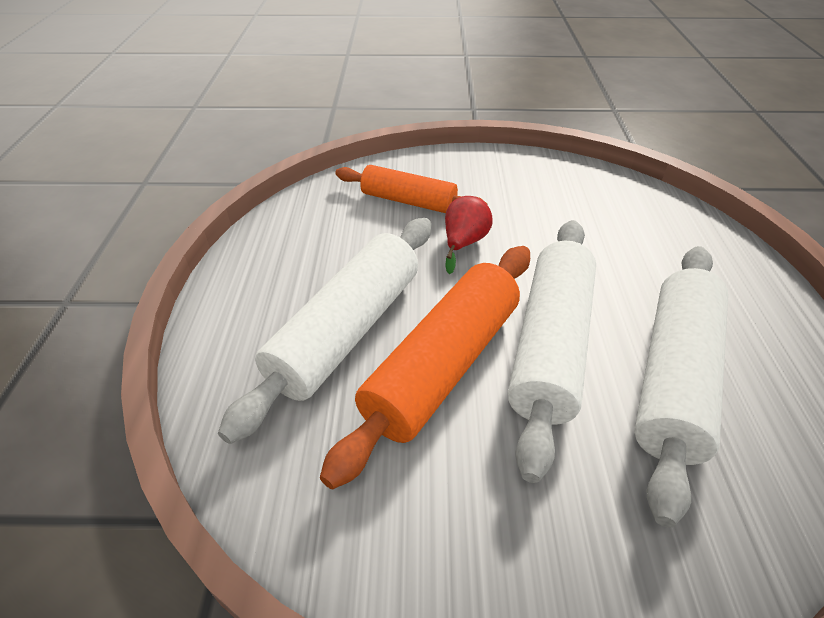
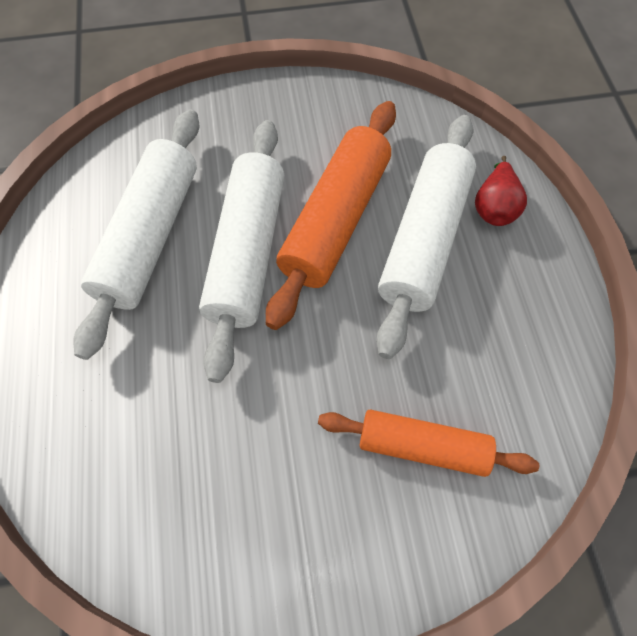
camera: 170 degrees right, 20 degrees up
(463, 243) = (338, 373): red pear -> red pear (494, 207)

